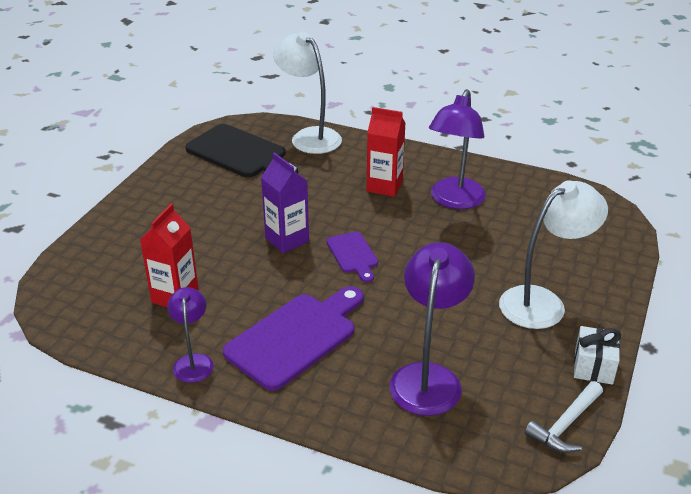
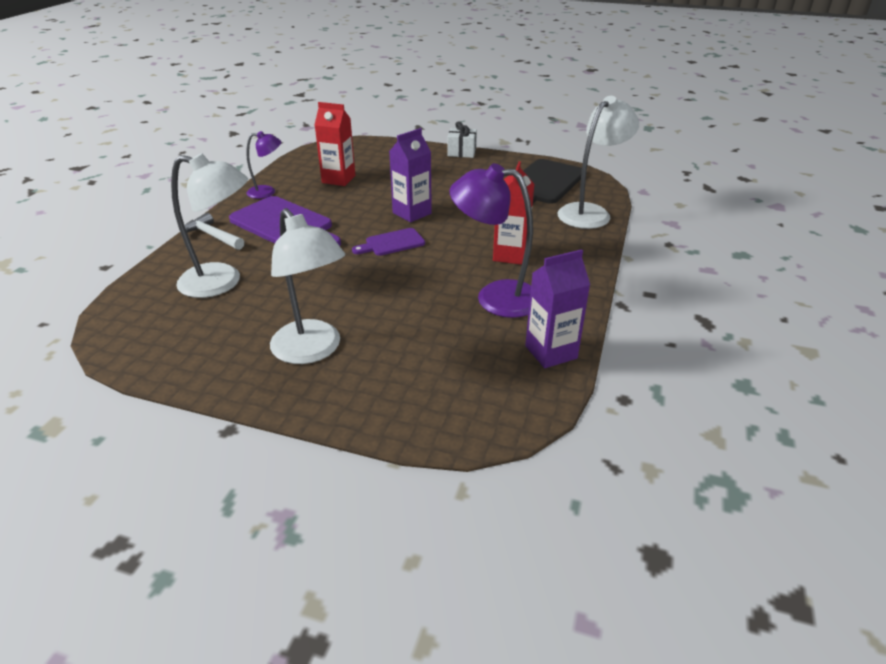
camera: 85 degrees right, 0 degrees up
(428, 377) = (222, 282): purple lamp -> white lamp
(528, 183) = (551, 352): none -> purple carton
(565, 424) = (136, 354): white hammer -> white hammer (213, 236)
(593, 366) = (206, 378): white gift -> white gift (462, 152)

